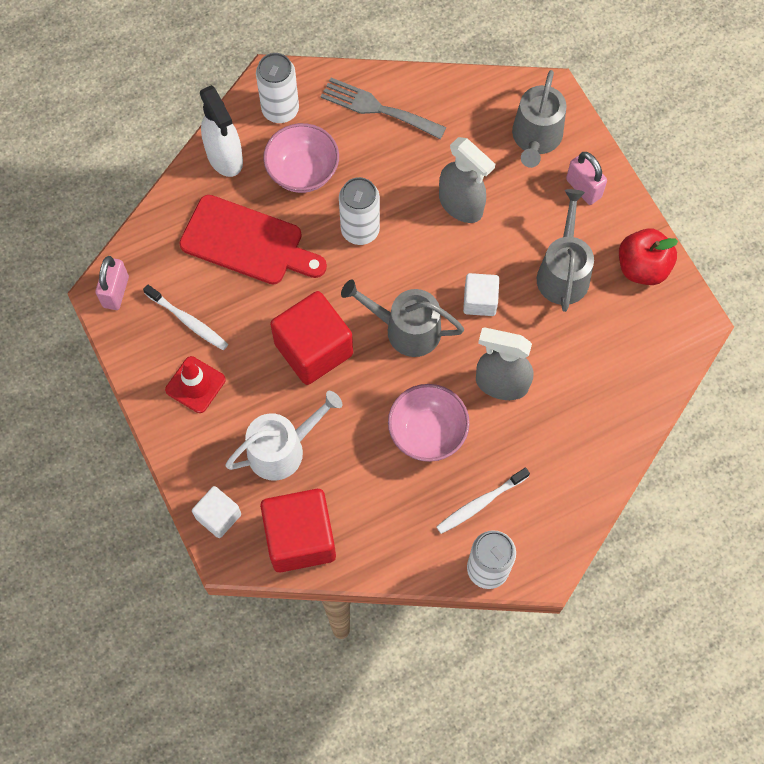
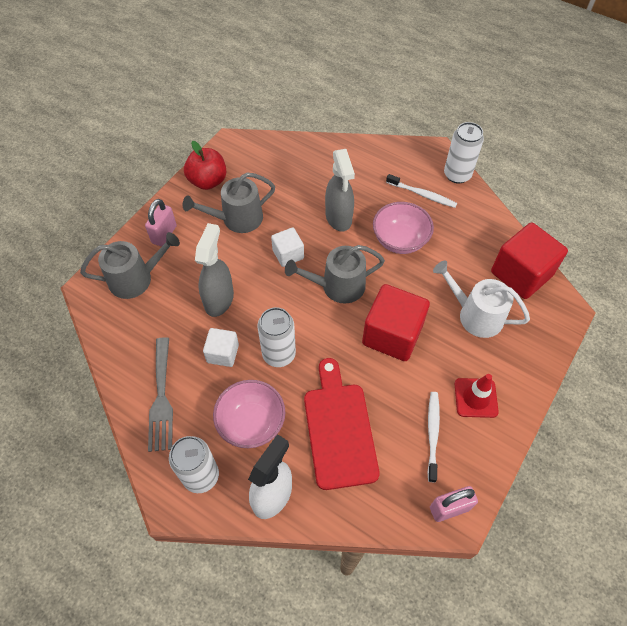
camera: 120 degrees left, 10 degrees down
(218, 516) = (549, 328): white cube -> white cube (223, 353)
(406, 329) = (337, 286): grey watering can -> grey watering can turned 90 degrees clockwise

